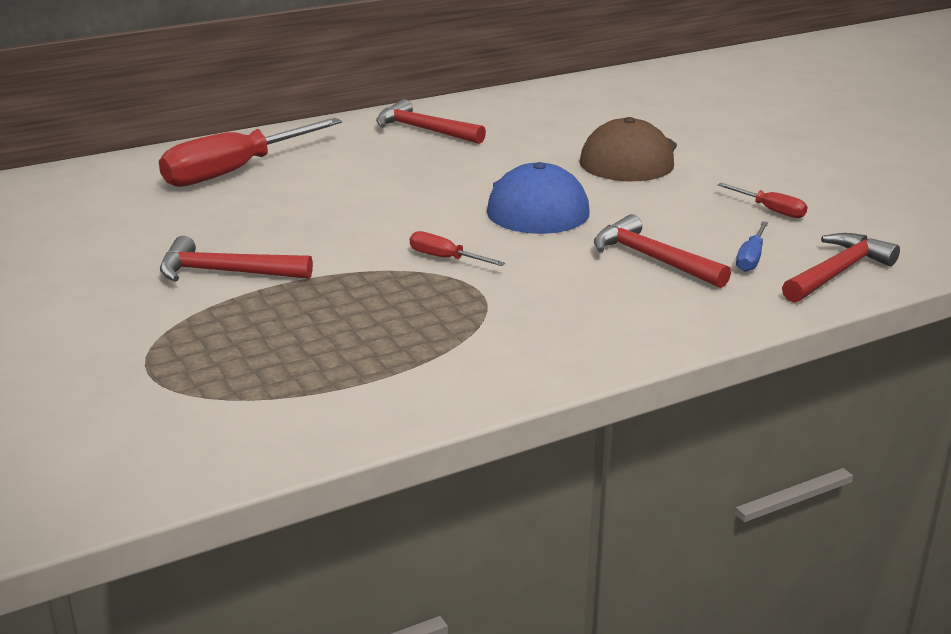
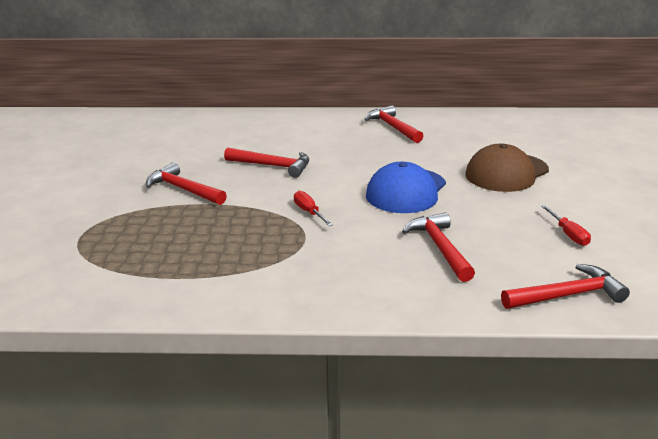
camera: 30 degrees right, 0 degrees up
(235, 171) = (258, 131): red screwdriver -> none
(319, 213) = (273, 166): none -> red hammer
(751, 258) = (511, 266): blue screwdriver -> none

